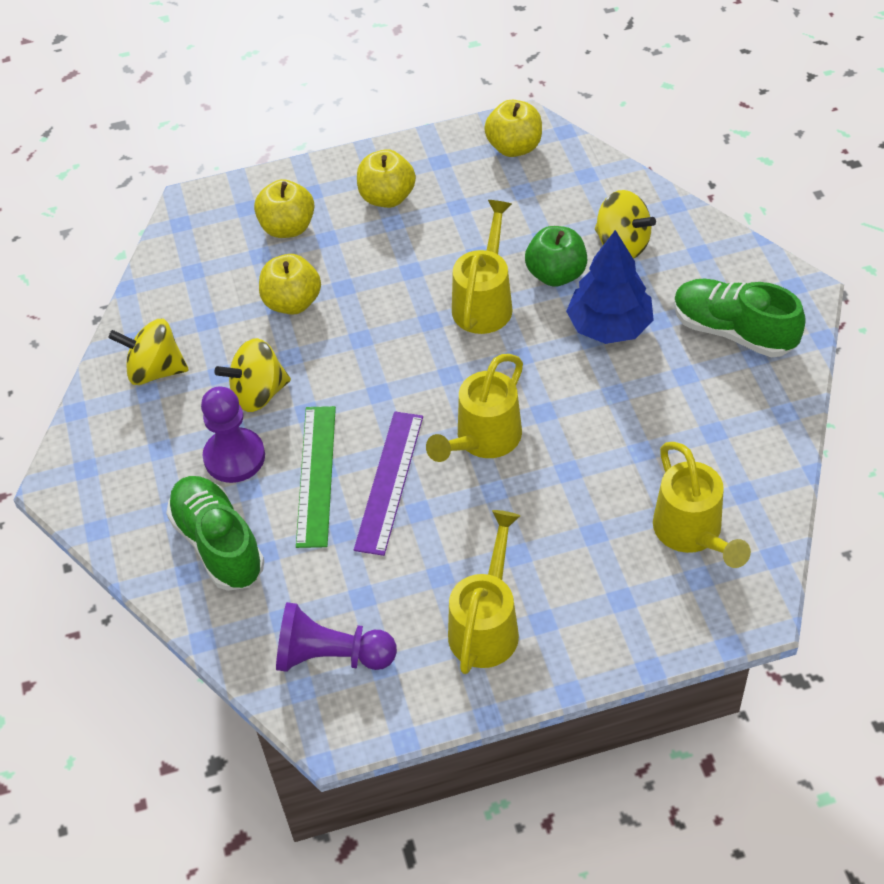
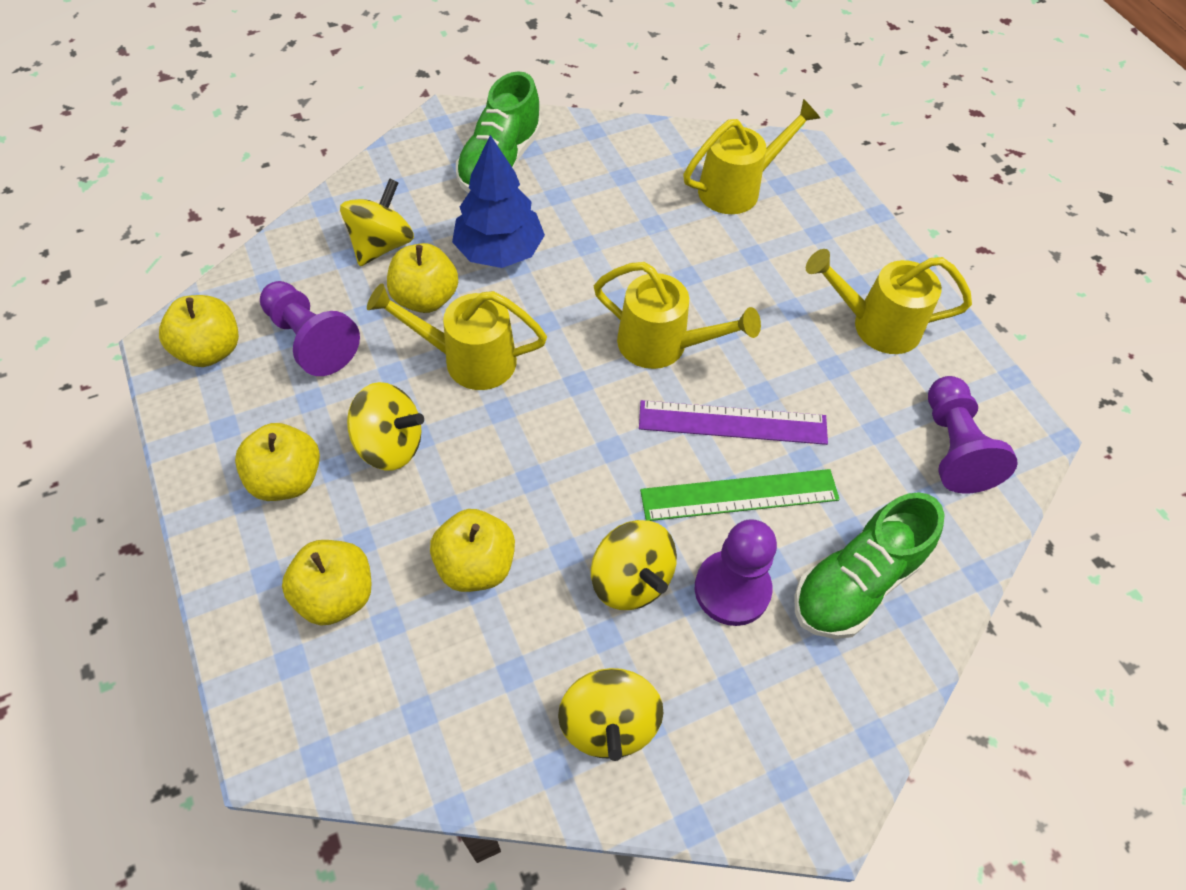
camera: 105 degrees left, 5 degrees up
(407, 253) = (390, 445): none -> yellow spinning top
(517, 203) = (311, 340): none -> purple pawn
(556, 274) = (425, 298): green apple -> yellow apple

